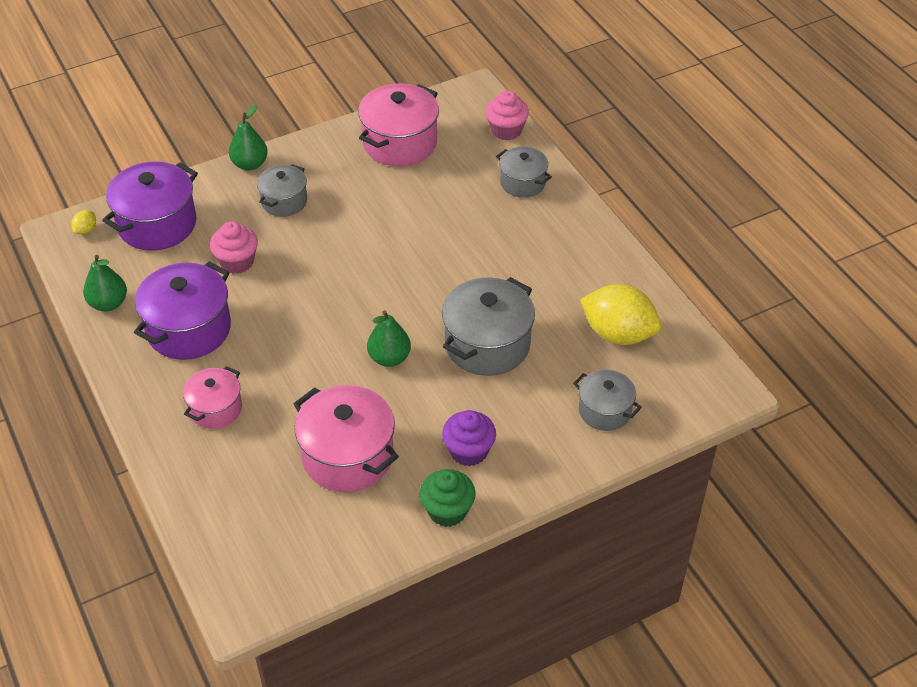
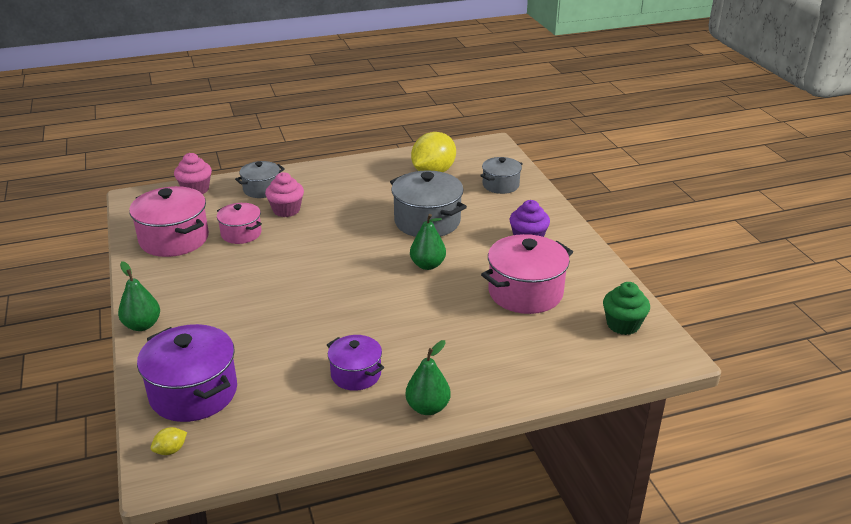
camera: 80 degrees left, 15 degrees down
(86, 230) = (170, 450): yellow lemon -> yellow lemon turned 75 degrees counterclockwise
(108, 303) = (297, 431): green pear -> green pear (428, 407)
(189, 329) = (356, 374): purple pot -> purple pot, size x0.60
(215, 409) = (461, 361): pink pot -> pink pot (241, 233)
(237, 262) = (278, 340): pink cupcake -> pink cupcake (286, 210)
(284, 201) = (210, 307): grey pot -> none
(447, 510) = (581, 253): green cupcake -> green cupcake (623, 325)

